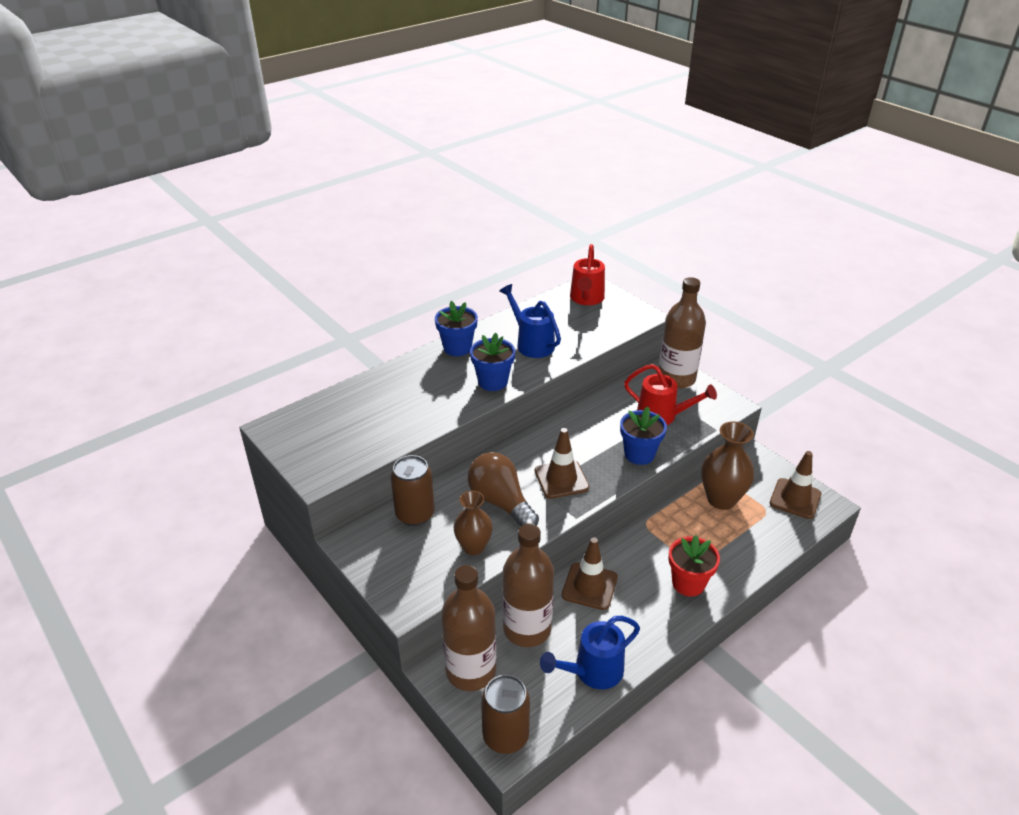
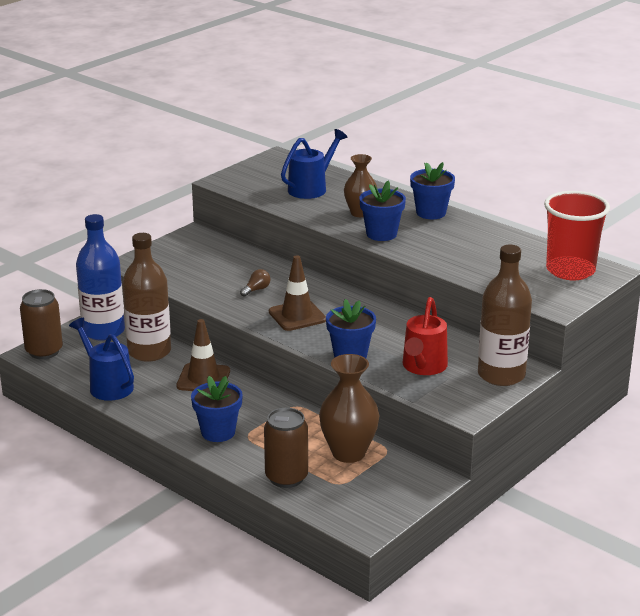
camera: 80 degrees right, 10 degrees down
(415, 514) = (231, 255): brown can -> brown can (286, 477)
(471, 671) = (103, 331): brown bottle -> blue bottle
(473, 547) = (198, 283): brown vase -> brown vase (360, 213)
(501, 502) = (256, 290): brown light bulb -> brown light bulb, size x0.42
(531, 343) = (459, 247): blue watering can -> blue watering can (311, 188)
(586, 299) = (570, 270): red watering can -> red cup
(688, 583) = (218, 432): red flower pot -> blue flower pot
(795, 499) = (367, 505): brown traffic cone -> none

